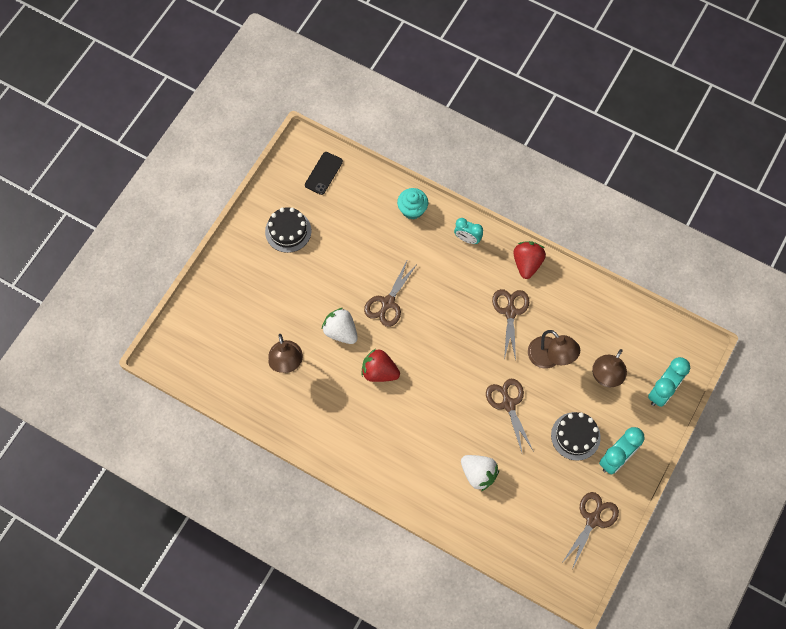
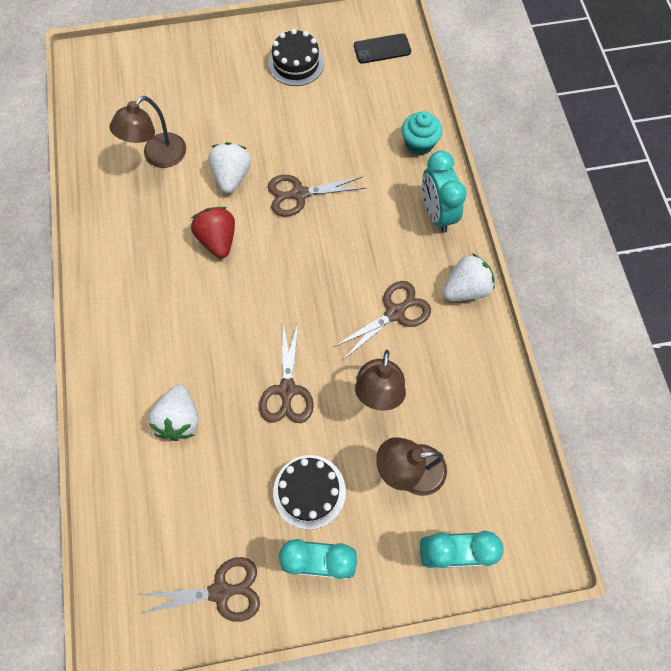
camera: 50 degrees right, 0 degrees up
(467, 239) = (436, 213): turquoise clock -> turquoise clock, size x1.55
(508, 404) = (287, 390): brown scissors -> brown scissors turned 150 degrees clockwise
(527, 263) = (465, 288): red strawberry -> white strawberry

